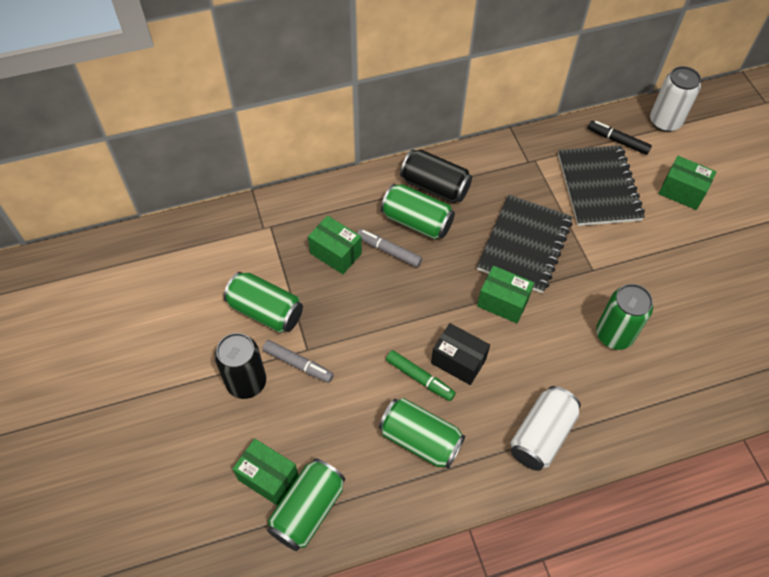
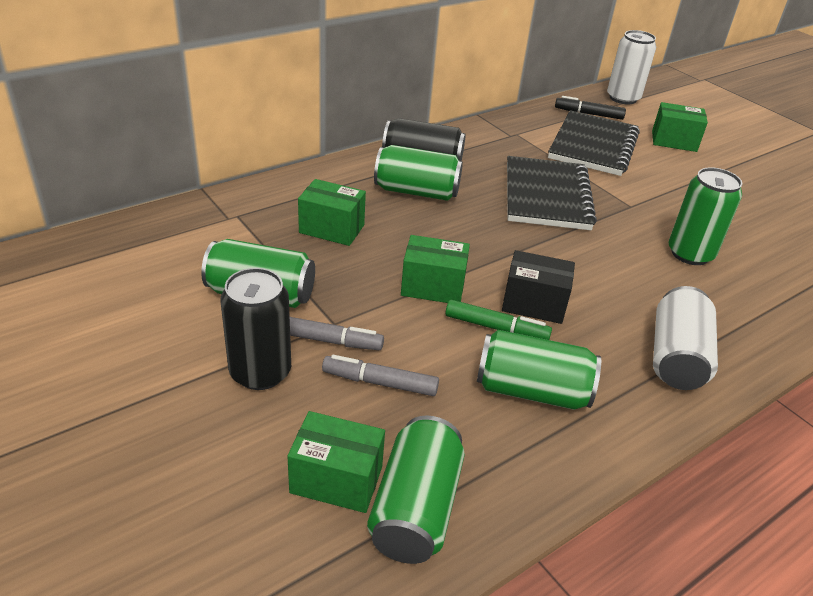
camera: 20 degrees left, 20 degrees down
(388, 251) = (396, 219): grey marker -> grey marker (380, 382)
(503, 302) = (553, 244): green box -> green box (433, 287)
(599, 187) = (593, 146): black notebook -> black notebook turned 45 degrees clockwise

